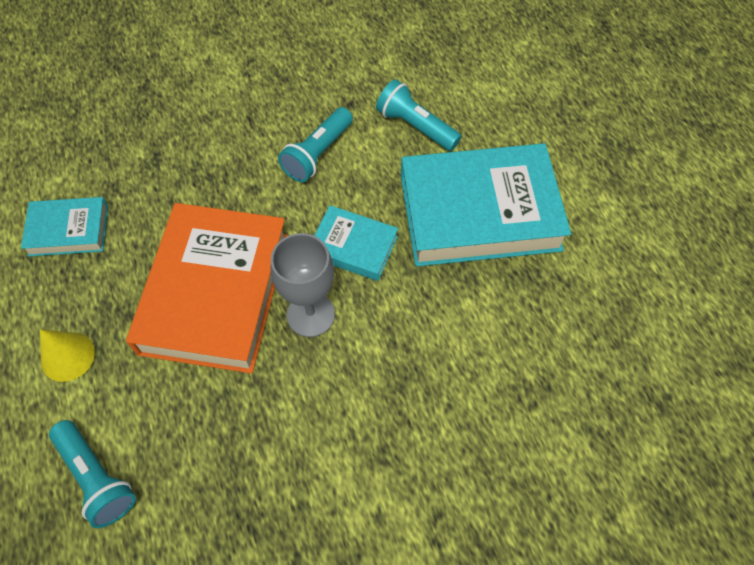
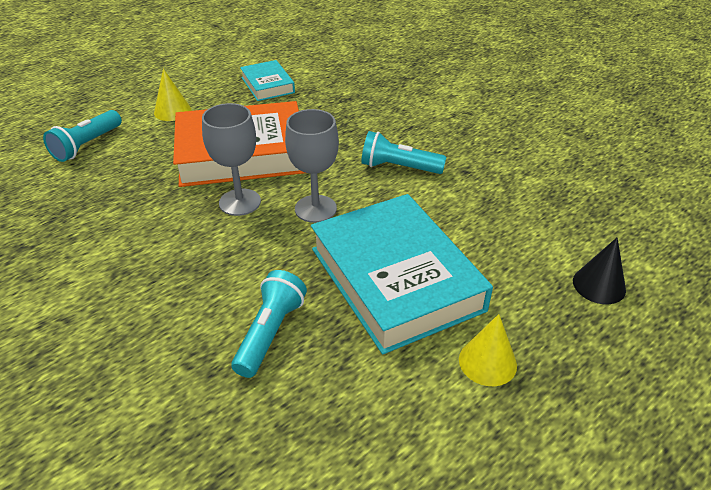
camera: 70 degrees right, 20 degrees down
(353, 246) = (315, 209): turquoise book -> grey goblet
(415, 126) = (469, 214): turquoise flashlight -> turquoise flashlight (270, 333)
(534, 81) = (599, 285): none -> black cone
(589, 184) = (487, 362): none -> yellow cone

